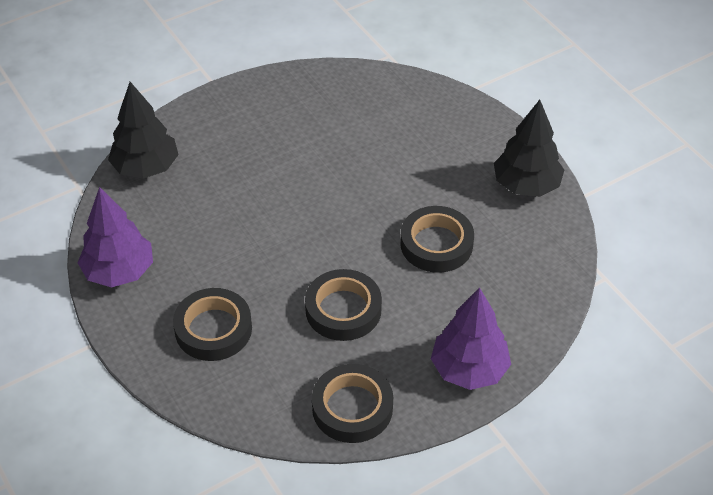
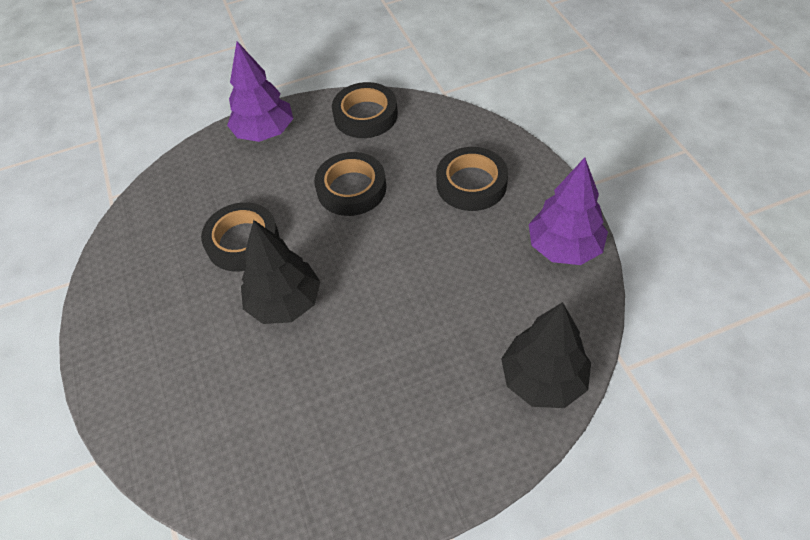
camera: 165 degrees left, 5 degrees up
(526, 185) = (120, 296): black tree -> black tree (285, 303)

